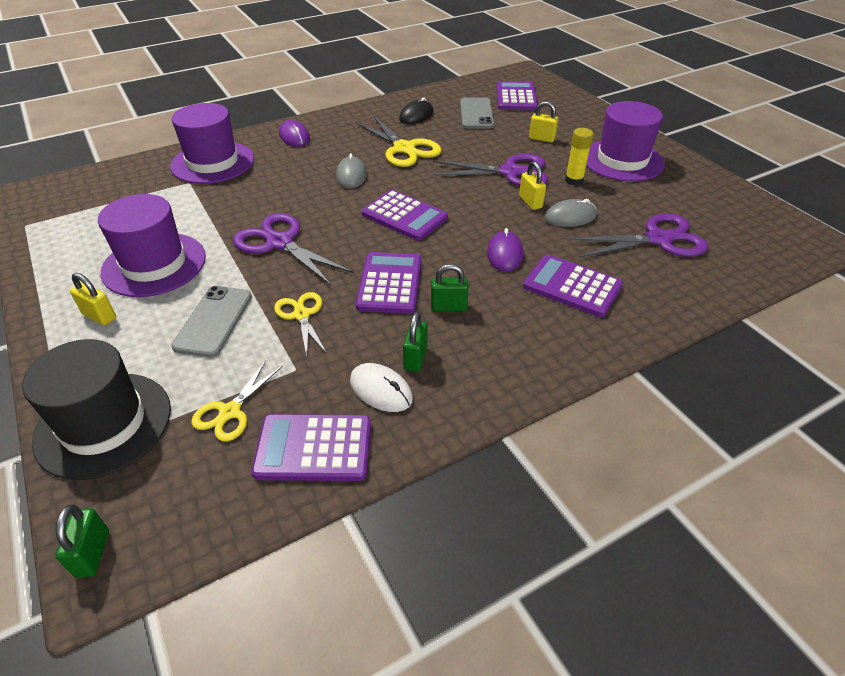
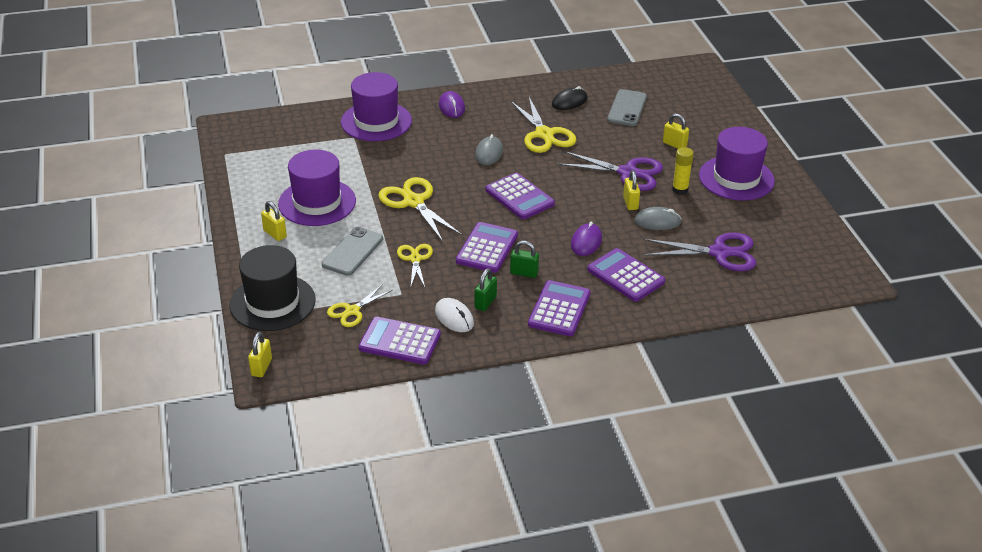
camera: 15 degrees right, 5 degrees down
(92, 553) = (261, 367): green padlock -> yellow padlock
(279, 243) = (413, 202): purple scissors -> yellow scissors
(516, 97) = (675, 96): purple calculator -> purple calculator (559, 309)

